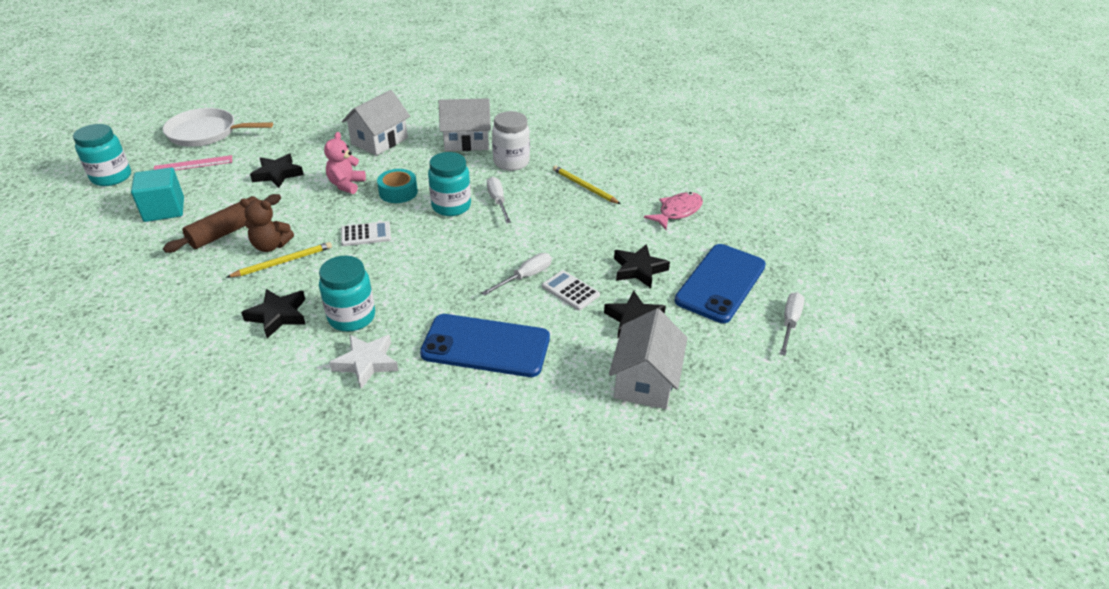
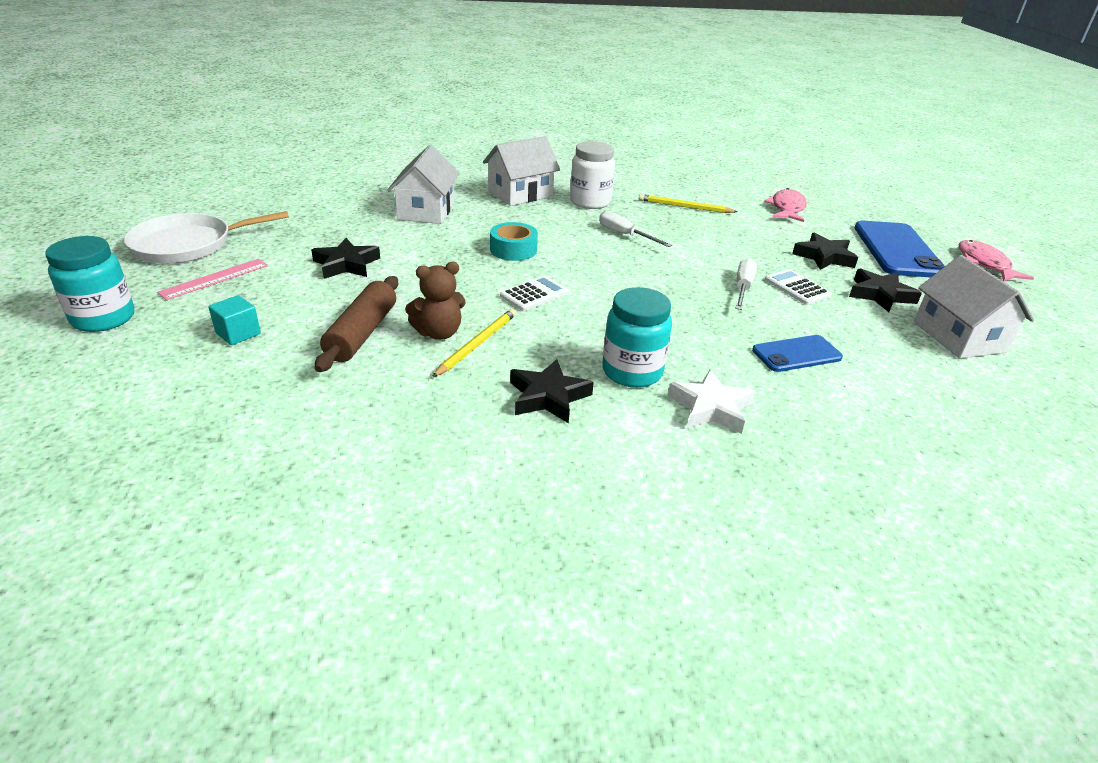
camera: 30 degrees left, 5 degrees down
(164, 209) = (238, 333): turquoise cube -> turquoise cube, size x0.60
(346, 185) = (445, 256): pink teddy bear -> none
(451, 206) = (586, 249): turquoise jar -> none
(486, 346) = (796, 354): blue phone -> blue phone, size x0.57
(570, 291) = (797, 288): white calculator -> white calculator turned 45 degrees clockwise
(789, 323) = (984, 264): white screwdriver -> pink fish

